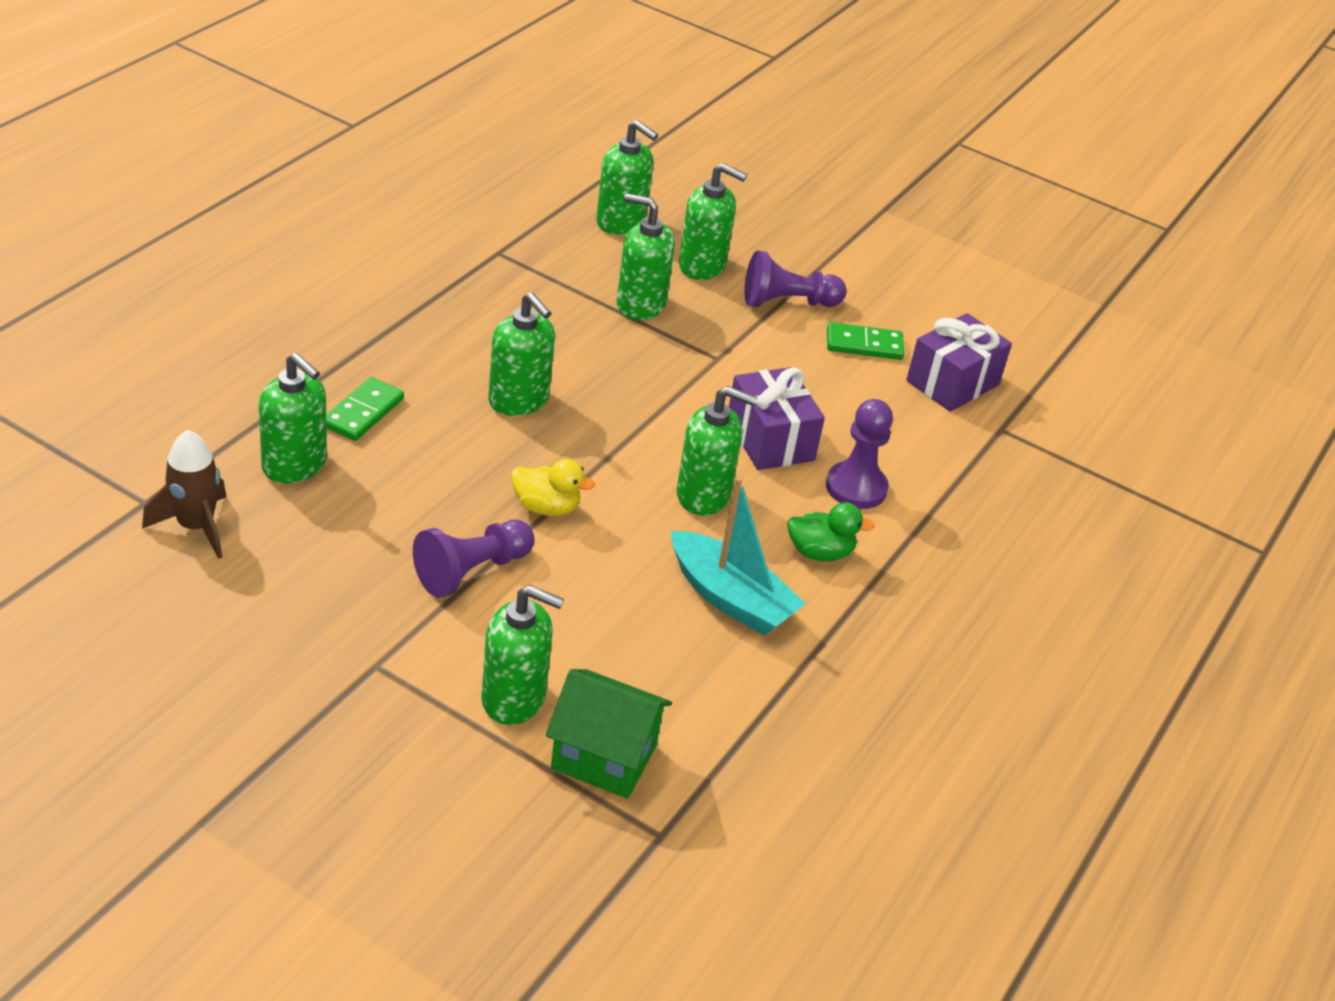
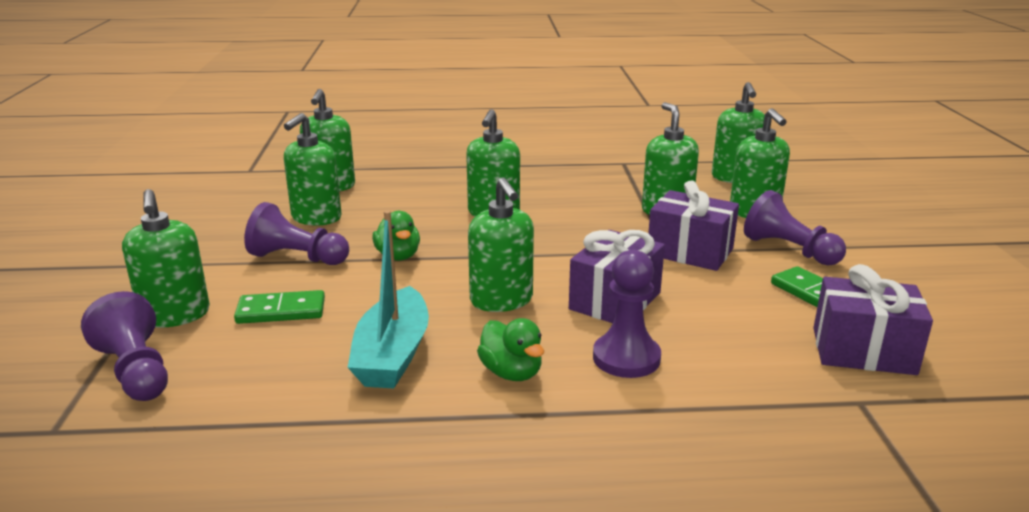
camera: 60 degrees right, 15 degrees down
(195, 526) = (243, 185): brown rocket -> none
(363, 412) = (406, 184): green domino -> green domino (281, 311)
(379, 515) = (316, 218): none -> green soap dispenser
(546, 507) = (398, 256): yellow duck -> green duck
(604, 757) = (136, 371): green house -> purple pawn
(733, 349) = (690, 252): none -> purple gift

